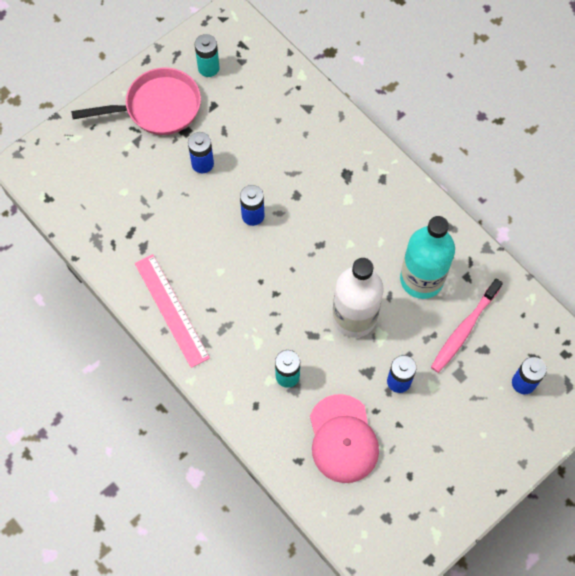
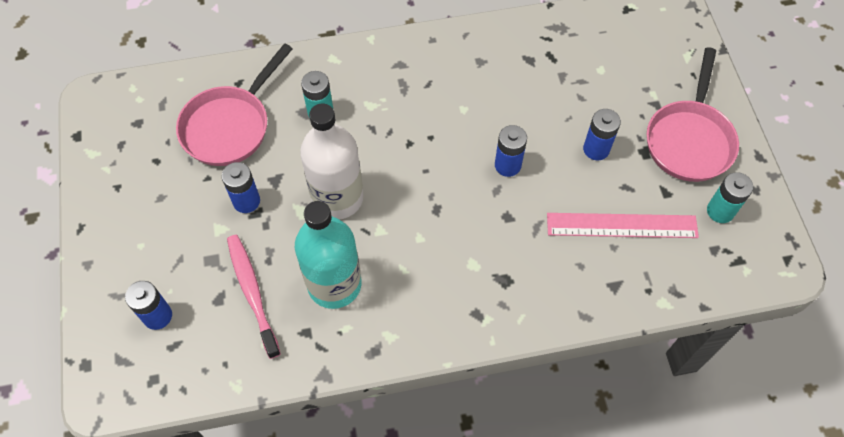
camera: 120 degrees right, 5 degrees down
(171, 310) = (448, 53): pink ruler -> pink ruler (622, 225)
(343, 439) = (230, 126): pink cap -> pink pan

